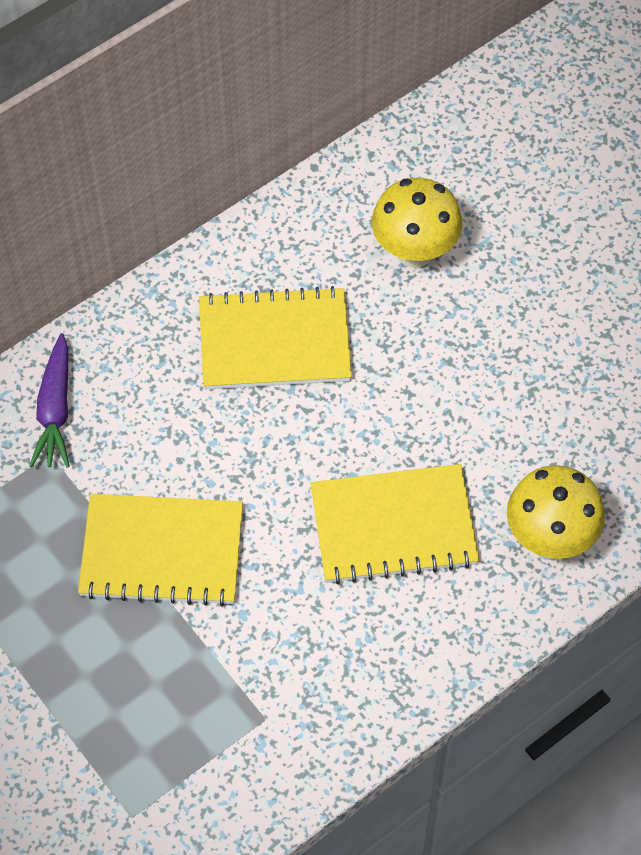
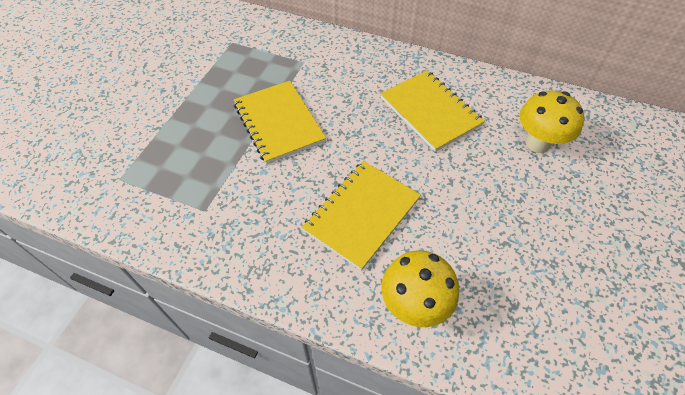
camera: 60 degrees right, 5 degrees down
(55, 409) = (328, 53): purple carrot -> none
(393, 526) = (362, 214): yellow notebook -> yellow notebook turned 75 degrees clockwise

